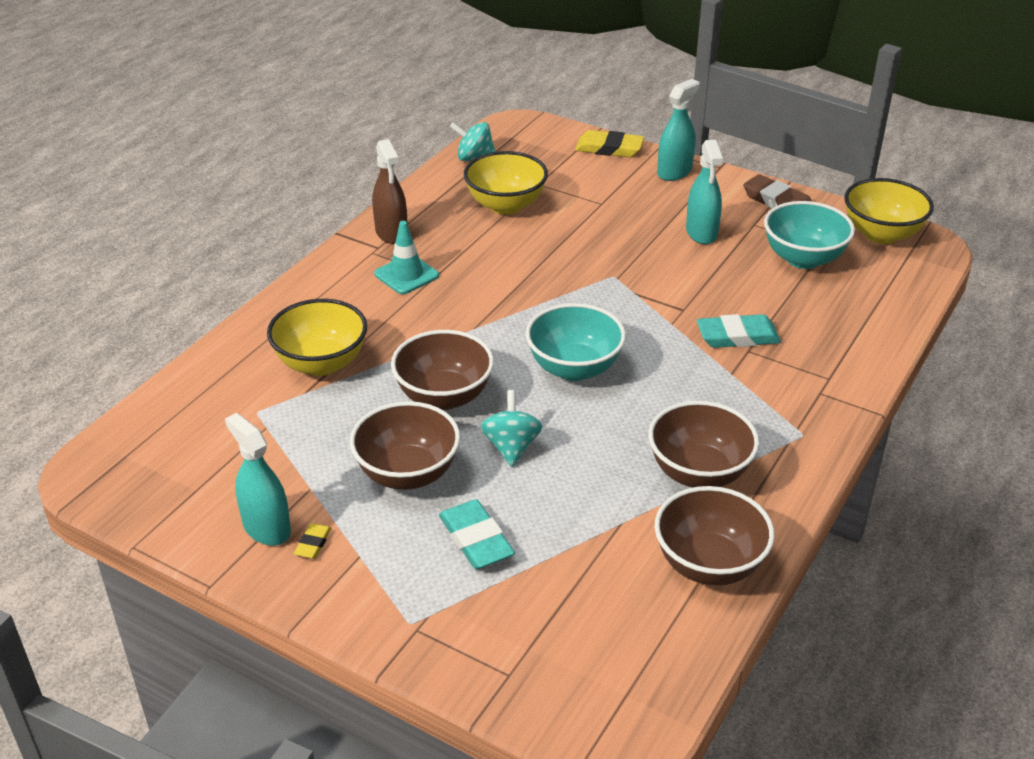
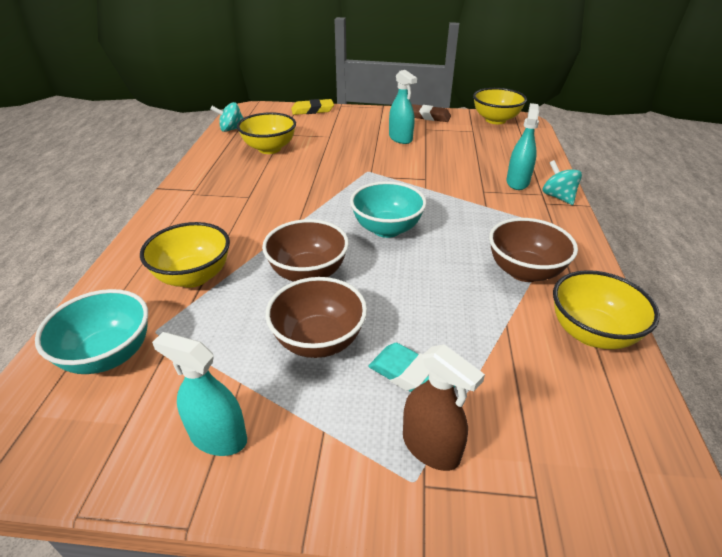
camera: 25 degrees left, 0 degrees up
(313, 543) = (273, 435): yellow eraser -> none
(391, 232) = (199, 179): brown spray bottle -> brown spray bottle (431, 447)
(406, 275) = (226, 201): turquoise traffic cone -> none
(511, 447) = (384, 294): turquoise spinning top -> turquoise spinning top (558, 197)
(674, 172) = (359, 114): turquoise spray bottle -> turquoise spray bottle (517, 182)
(709, 564) = (591, 333): brown bowl -> yellow bowl
(737, 336) = (470, 185): turquoise eraser -> none
(803, 259) = (467, 139): turquoise bowl -> turquoise bowl (108, 355)

